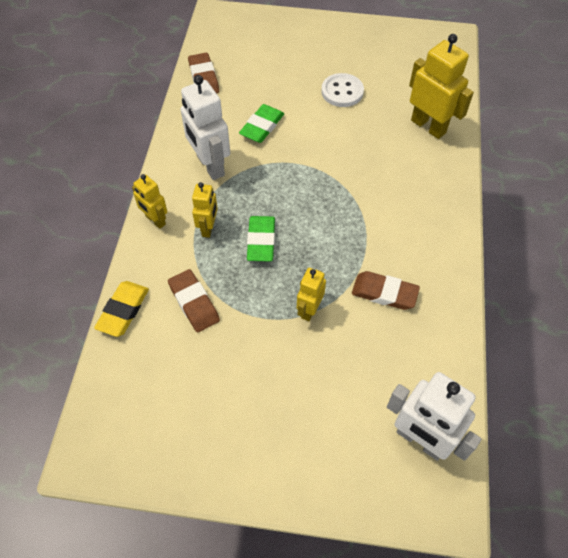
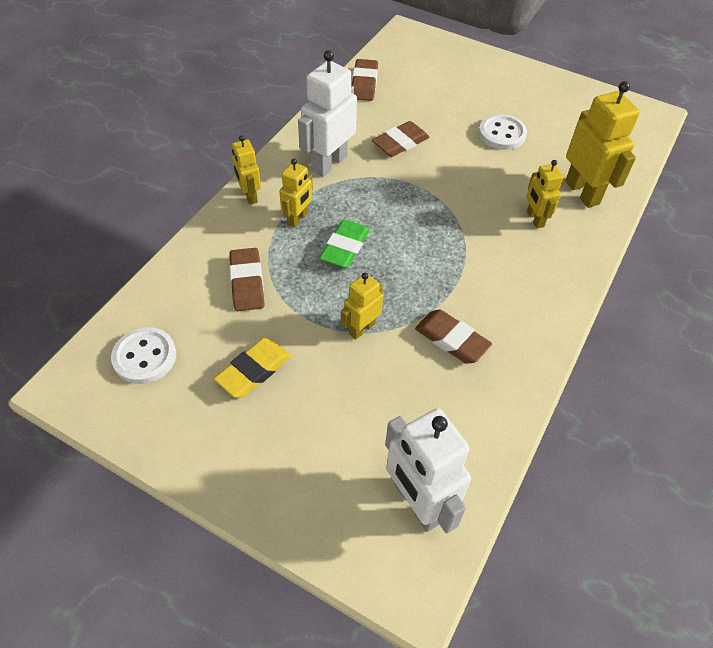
camera: 20 degrees right, 5 degrees down
(123, 310) = (175, 267): yellow eraser -> yellow eraser (254, 371)
(139, 403) = (145, 357): none -> white button
(210, 166) = (329, 163): white robot -> white robot turned 45 degrees clockwise
(262, 126) = (400, 143): green eraser -> brown eraser
(402, 163) = (534, 219): none -> yellow robot

